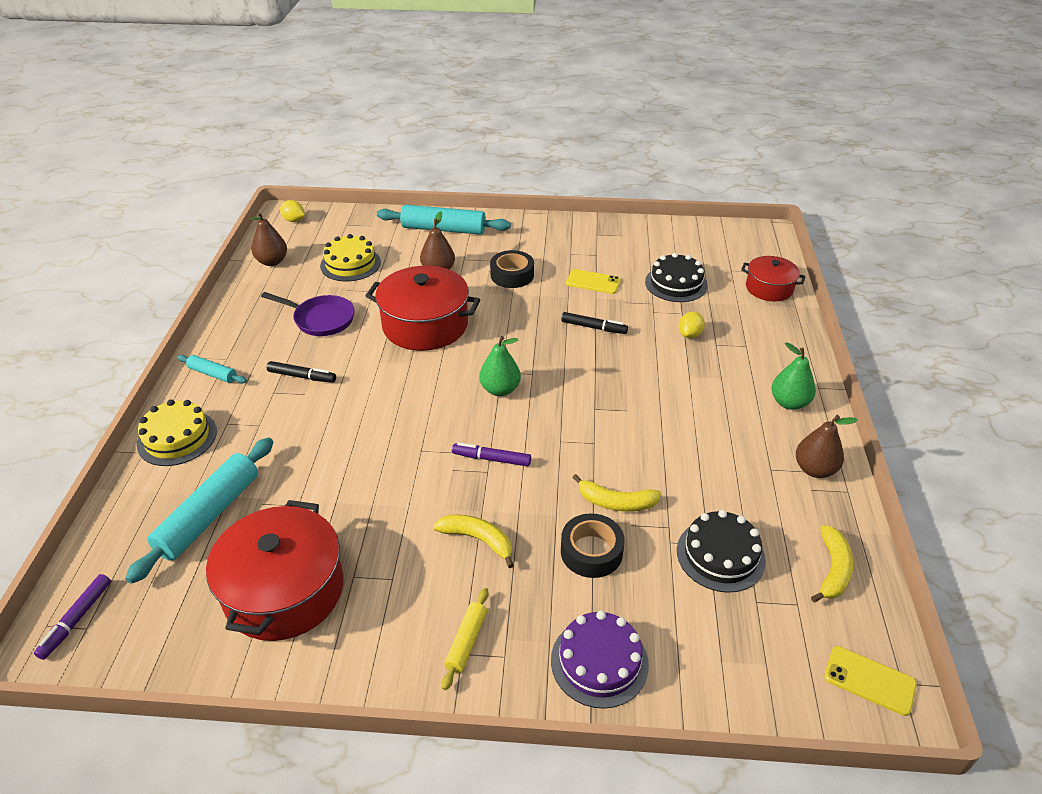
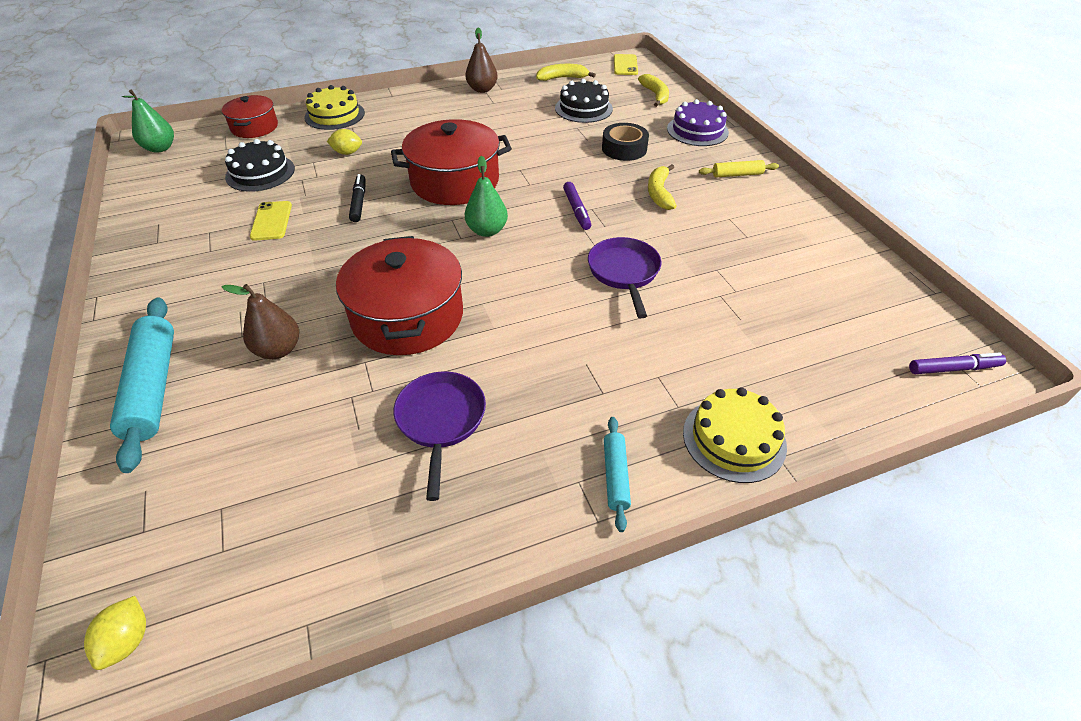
camera: 115 degrees left, 5 degrees up
(209, 515) = (786, 347): turquoise rolling pin -> none
(272, 262) = (303, 582): brown pear -> none
(284, 590) = (794, 264): red pot -> red pot (455, 181)
(302, 376) = (560, 380): black marker -> none
(350, 264) = (283, 457): yellow cake -> yellow cake (334, 115)
(378, 454) = (624, 273): none -> purple pan
(512, 275) = (272, 282): black tape -> none
(615, 502) = (573, 149): yellow banana -> yellow banana (655, 95)
(789, 403) = (417, 103): green pear -> green pear (160, 148)

